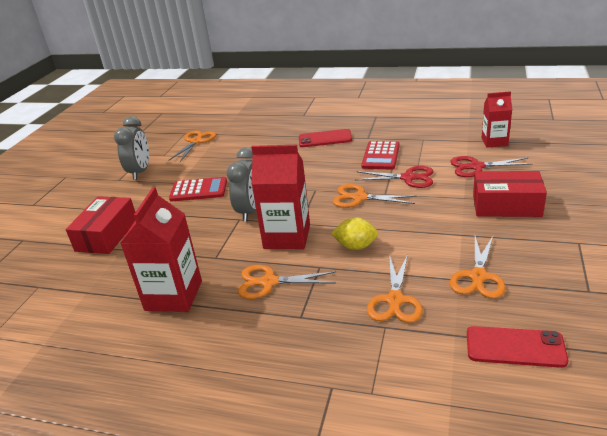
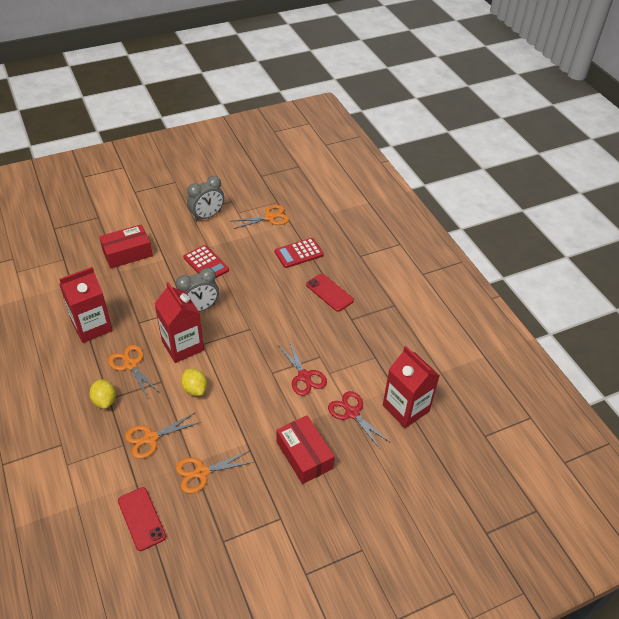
camera: 45 degrees right, 15 degrees up
(300, 321) = (105, 400): none -> yellow lemon
(359, 198) = (256, 360): orange scissors -> none
(381, 156) = (327, 342): red calculator -> red calculator (298, 253)
(494, 142) = (406, 408): red carton -> red carton, size x1.61

